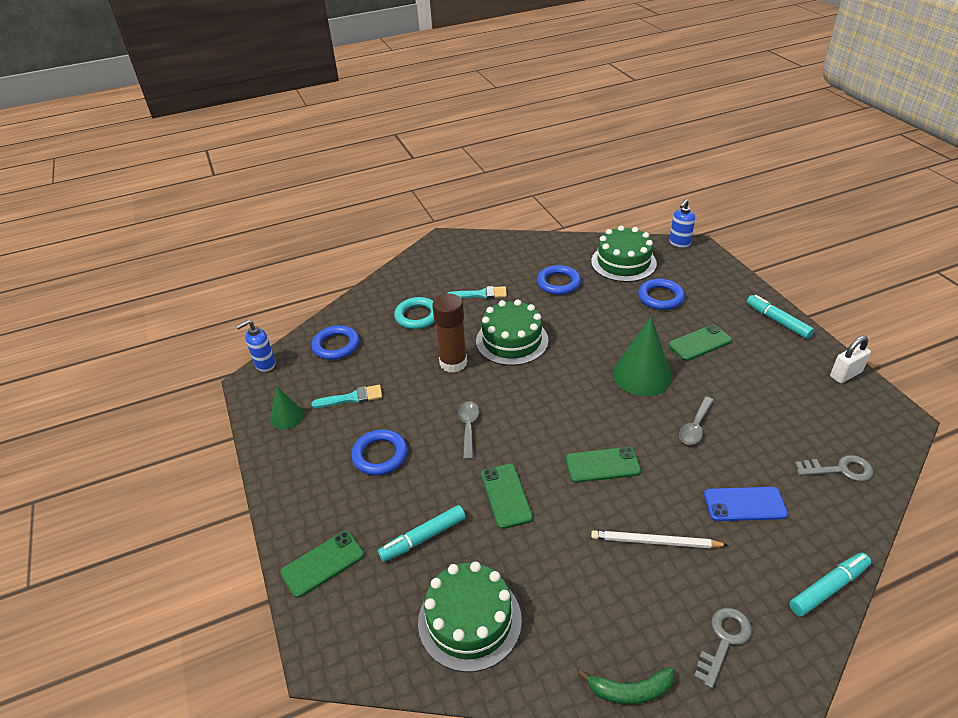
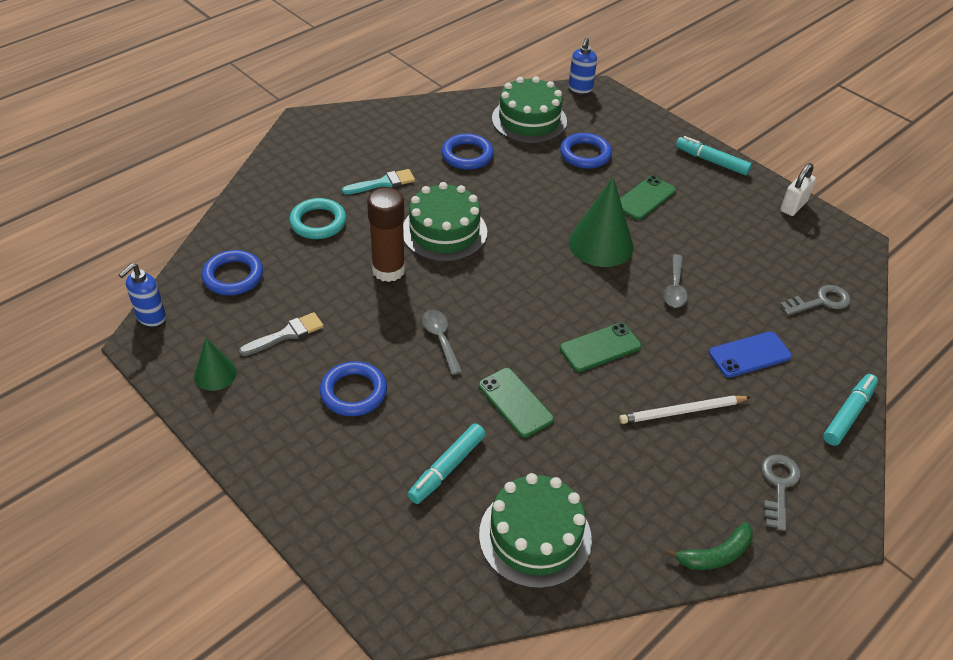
camera: 25 degrees left, 5 degrees up
(322, 564) = (347, 525): green phone -> none
(352, 398) = (286, 334): turquoise brush -> grey brush

